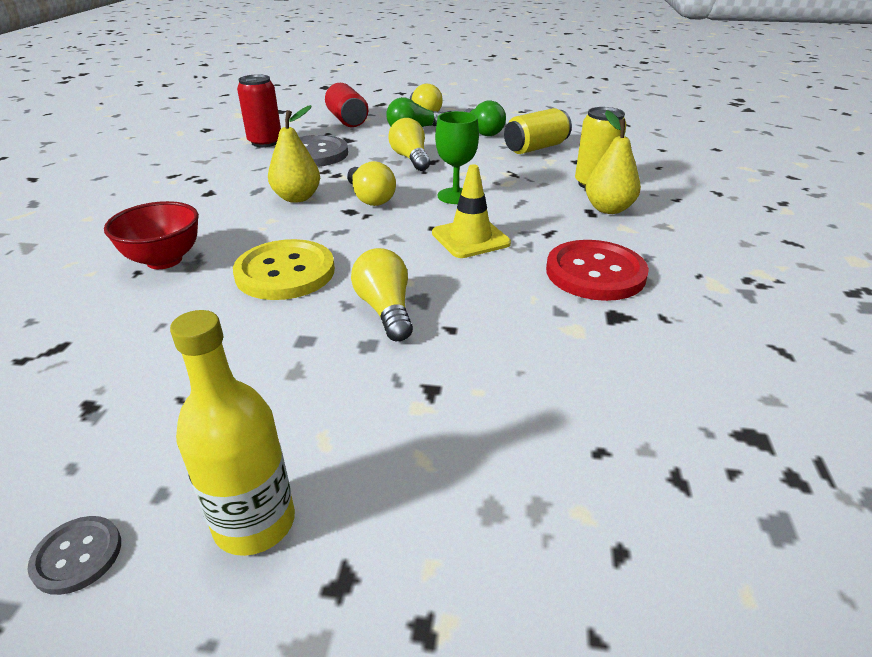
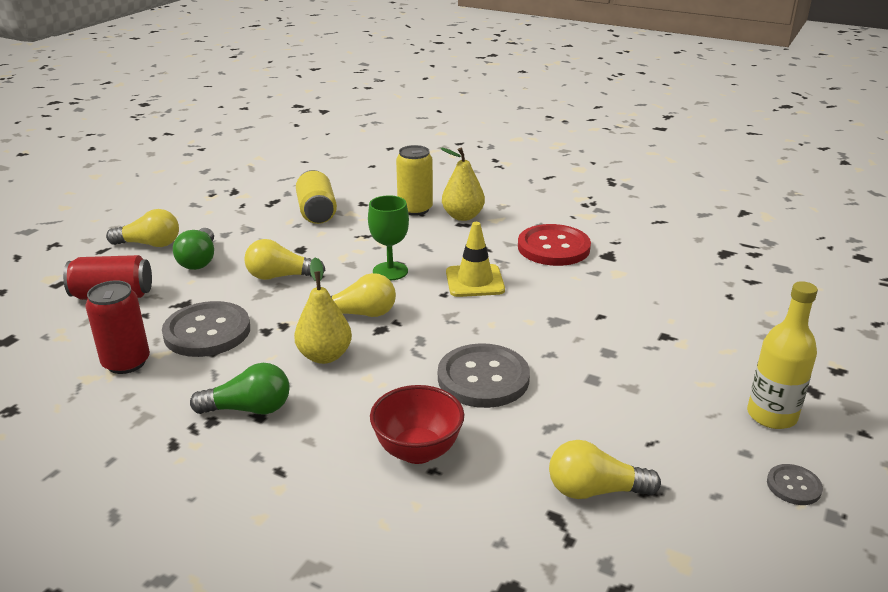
camera: 70 degrees left, 5 degrees down
(285, 272) = (483, 378): yellow button -> grey button
(385, 310) = (565, 337): yellow light bulb -> yellow light bulb (594, 490)
(482, 132) = (247, 226): green light bulb -> green light bulb (249, 409)

